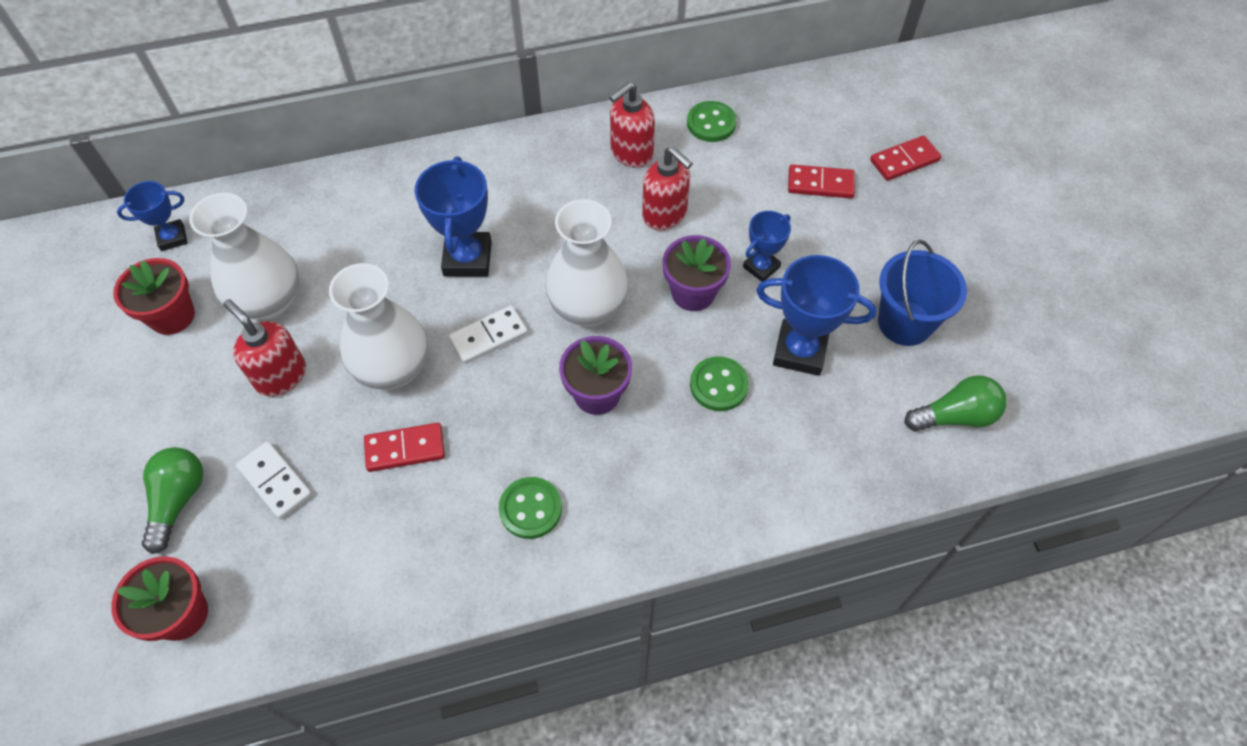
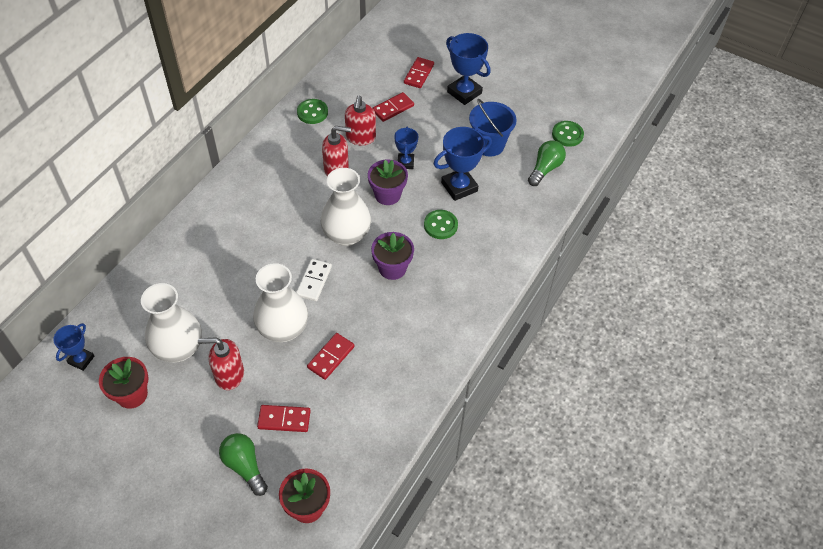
camera: 45 degrees left, 5 degrees down
(275, 481) = (284, 419): white domino -> red domino
(467, 258) = (262, 255): blue trophy -> blue trophy (464, 93)
(530, 509) = (416, 336): green button -> green button (567, 135)
(631, 153) = (288, 151): red soap dispenser -> red soap dispenser (360, 138)

